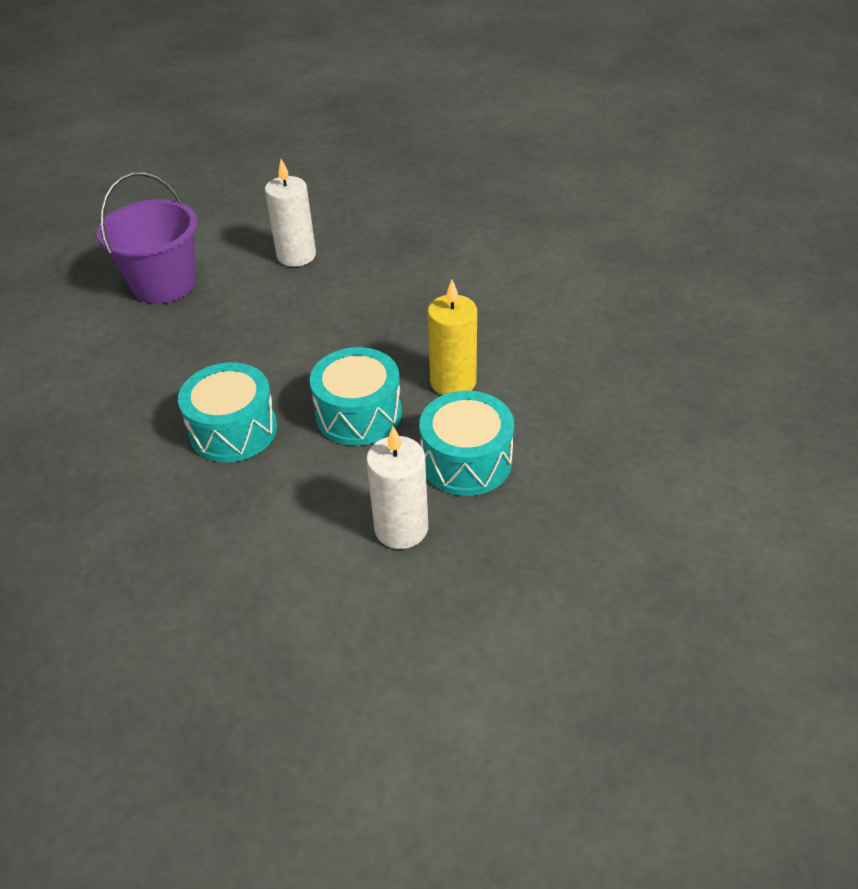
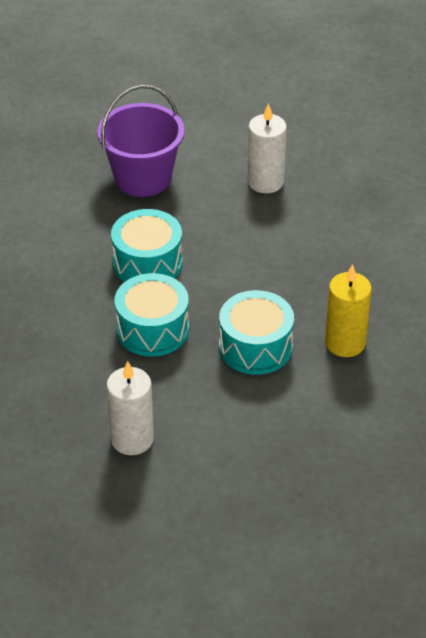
camera: 20 degrees right, 0 degrees up
(401, 528) = (247, 449): white candle -> white candle (132, 439)
(466, 461) = (322, 413): turquoise drum -> turquoise drum (147, 263)

